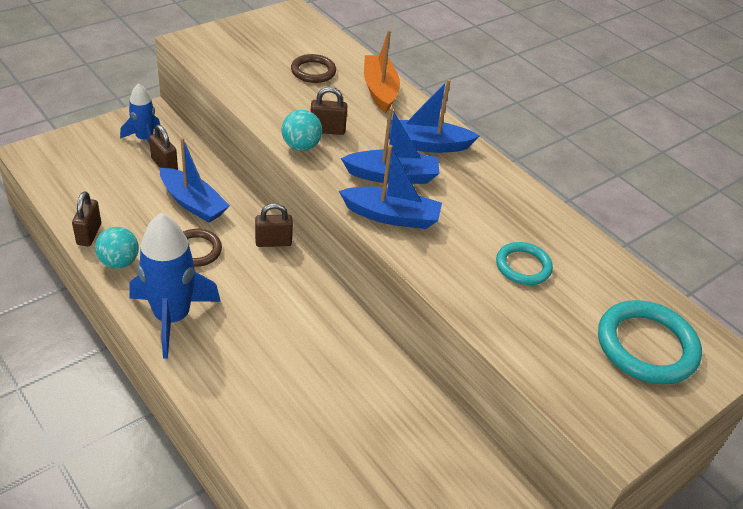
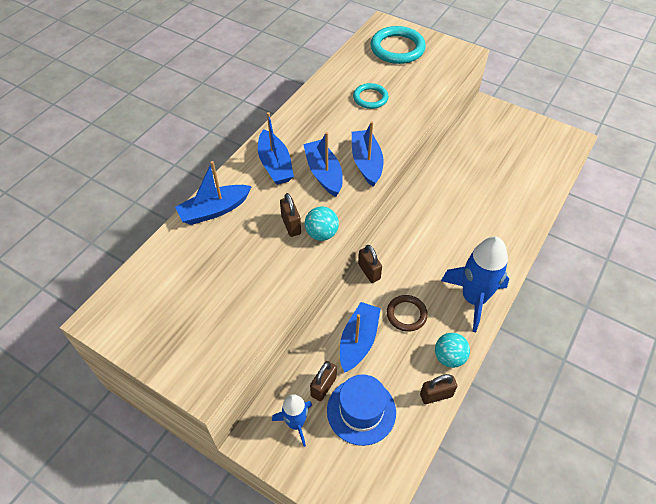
camera: 105 degrees left, 10 degrees up
(120, 179) = (361, 411): none -> blue hat
(313, 71) = (208, 263): brown ring -> none
(379, 90) = (214, 210): orange boat -> blue boat

